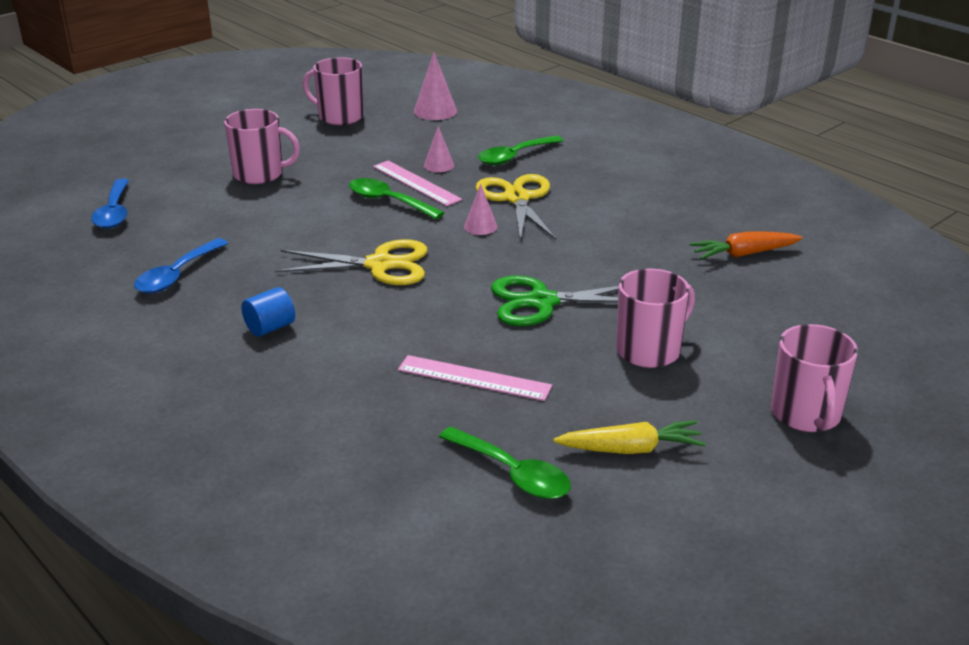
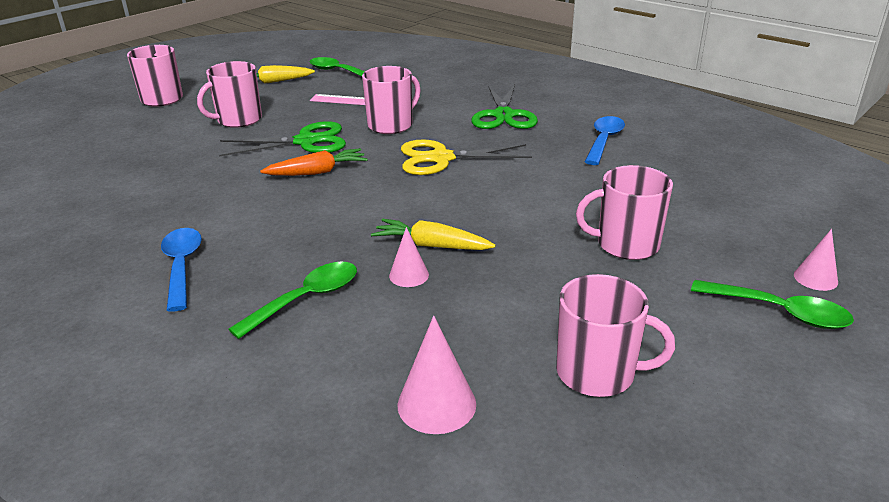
camera: 175 degrees right, 0 degrees up
(114, 212) = (729, 187): blue spoon -> blue spoon (182, 266)
(270, 327) = (503, 115): blue cylinder -> green scissors
(388, 201) = (456, 219): green spoon -> green spoon (779, 312)
(416, 183) = (431, 245): pink ruler -> yellow carrot
(429, 322) = (391, 125): none -> pink mug
(480, 226) = (354, 197): pink cone -> pink cone (815, 278)
(517, 198) = (312, 232): yellow scissors -> none
(743, 254) = (110, 188): orange carrot -> orange carrot (318, 172)

